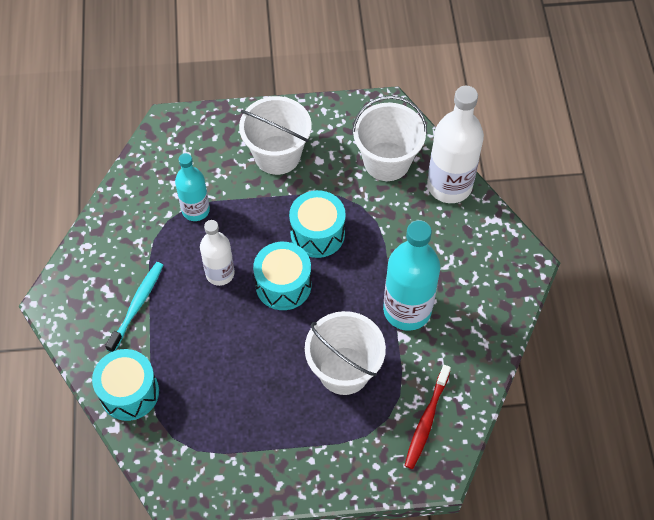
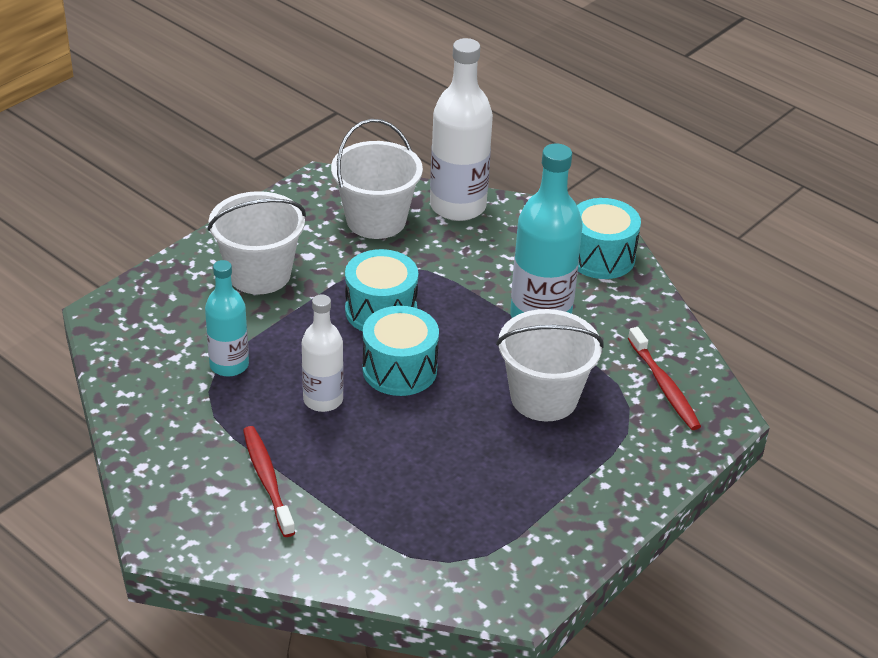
camera: 45 degrees left, 20 degrees down
(129, 392) = (355, 556): turquoise drum -> turquoise drum (601, 257)
(137, 305) = (267, 480): turquoise toothbrush -> red toothbrush

